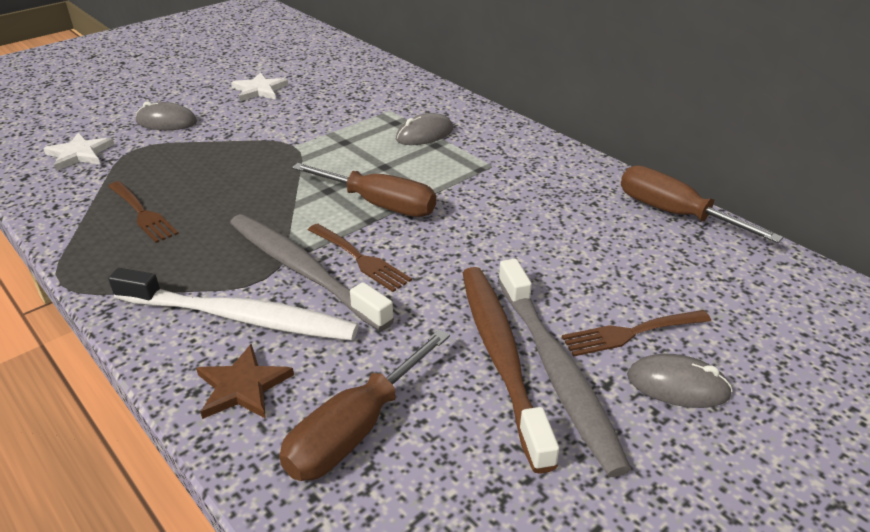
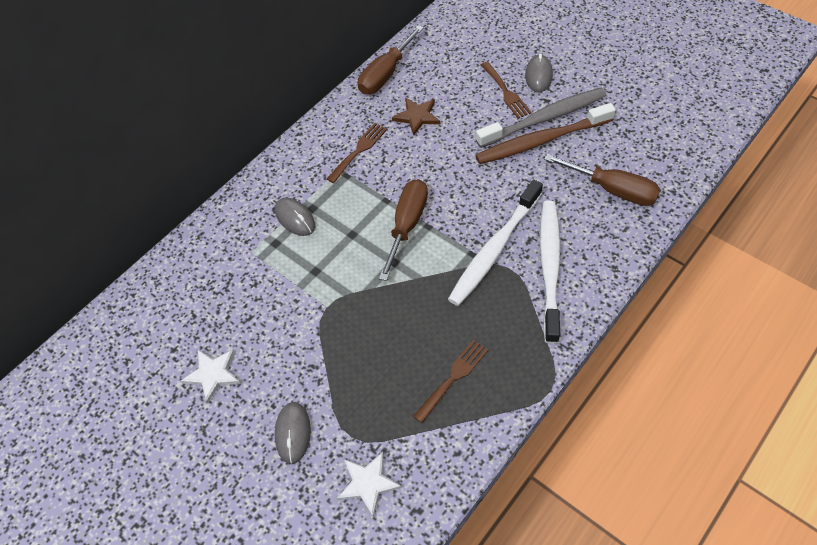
camera: 95 degrees left, 20 degrees up
(243, 386) = (603, 246): brown star -> brown star (417, 116)
(302, 270) = (494, 249): grey toothbrush -> white toothbrush
(360, 259) = (474, 221): brown fork -> brown fork (359, 150)

